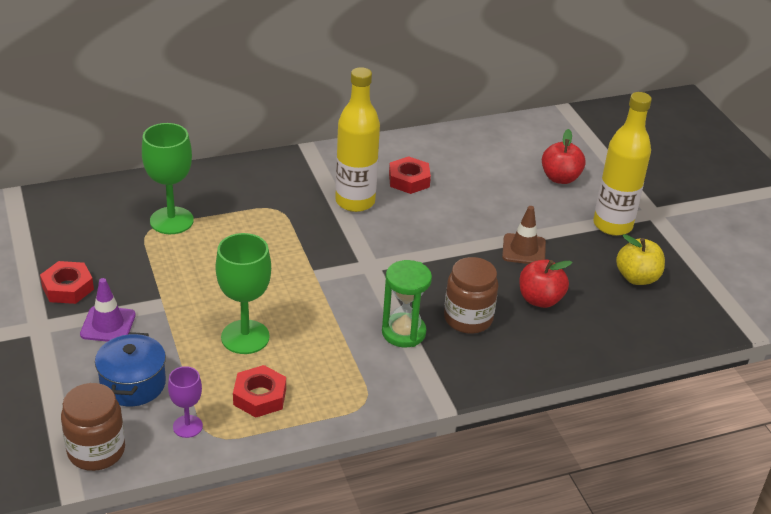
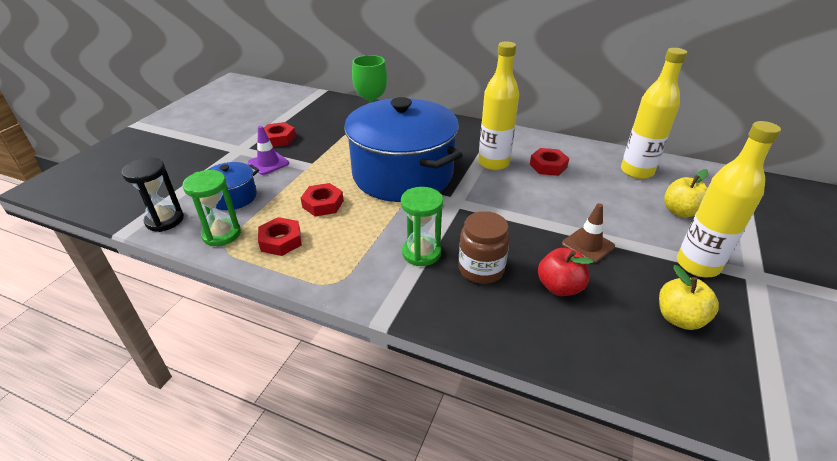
camera: 45 degrees right, 0 degrees up
(96, 451) = (165, 220): brown jar -> black hourglass
(187, 426) = (221, 234): purple goblet -> green hourglass
(245, 337) = (323, 204): green goblet -> red nut
(281, 261) = (402, 174): none -> blue pot
(490, 149) = (636, 171): none -> yellow bottle
(560, 178) = (680, 212): red apple -> yellow apple

